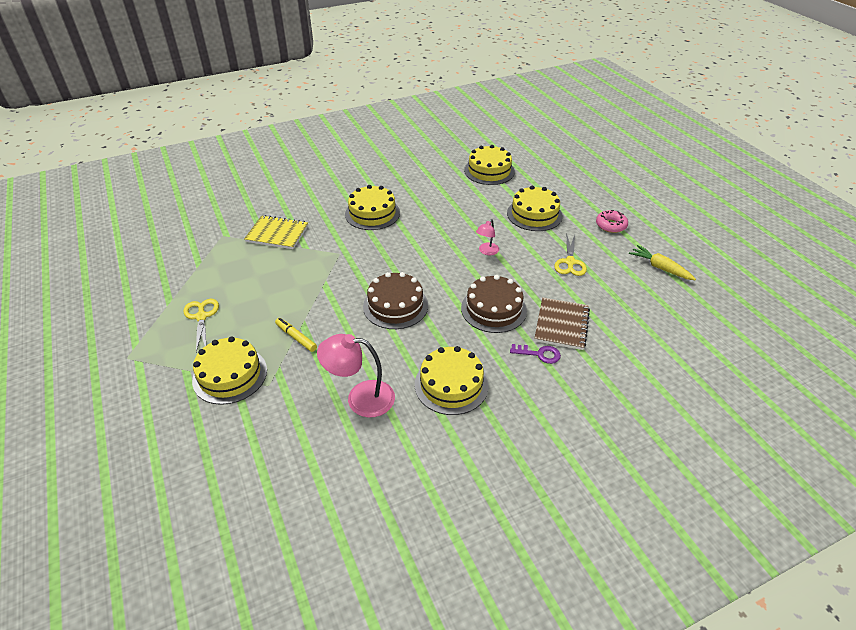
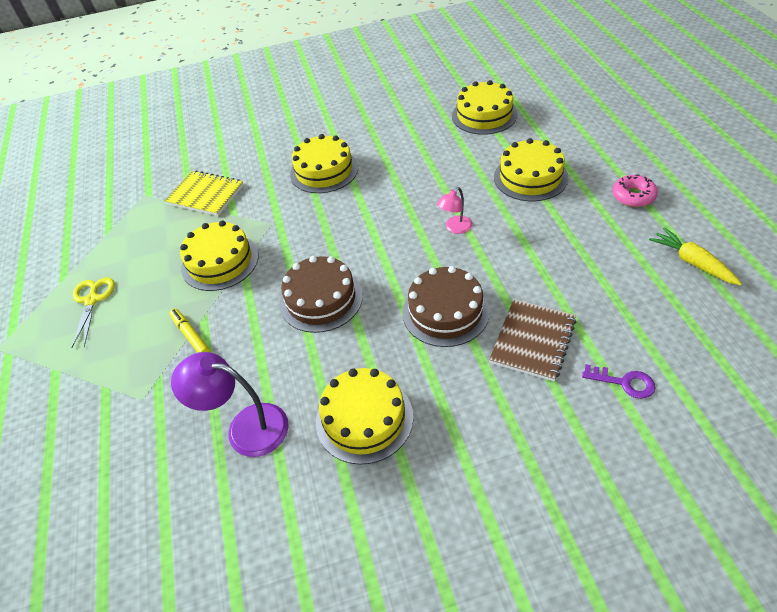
camera: 15 degrees right, 5 degrees up
(230, 375) = (102, 381): yellow cake -> yellow cake (220, 262)
(360, 398) = (245, 427): pink lamp -> purple lamp
(539, 354) = (492, 383): purple key -> purple key (624, 382)
(570, 262) = (564, 248): yellow scissors -> none

